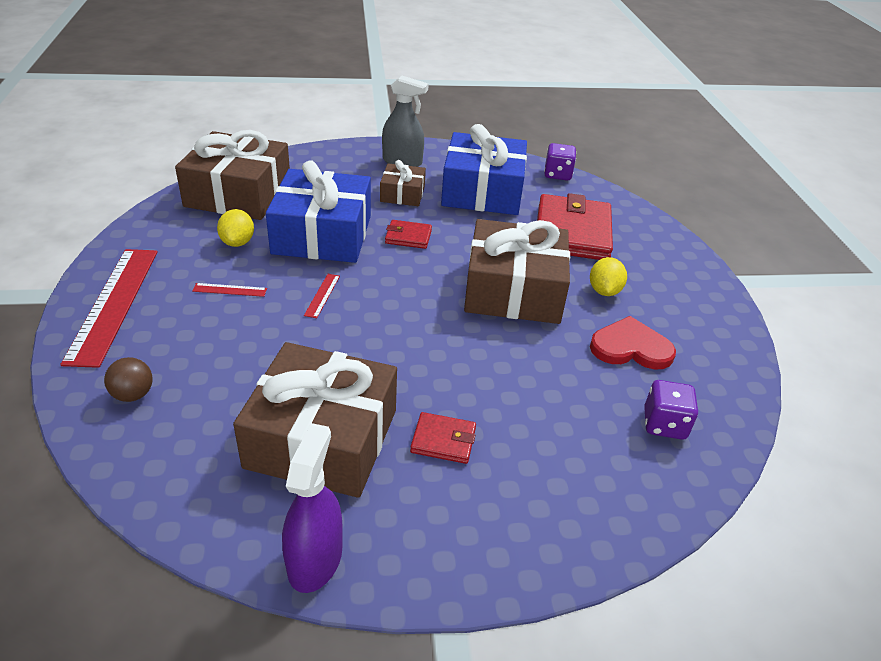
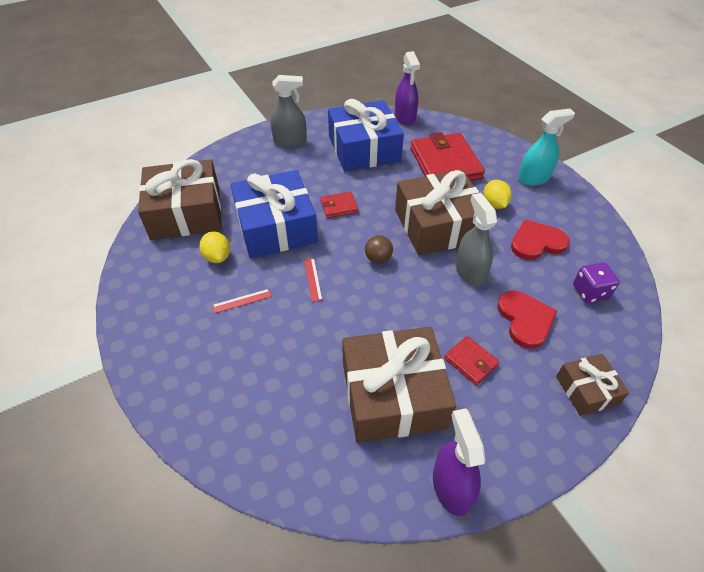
camera: 20 degrees left, 10 degrees up
(114, 303) = (160, 348): red ruler -> none
(133, 394) = (235, 419): brown ball -> brown ball (378, 259)
(402, 194) = (310, 170): brown gift -> brown gift (587, 390)
(443, 440) = (470, 362): red wallet -> red wallet turned 60 degrees clockwise
(516, 349) = (470, 272): none -> grey spray bottle
(550, 423) = (525, 320): none -> red heart
(557, 174) = (405, 117): purple dice -> purple spray bottle
(680, 280) = (534, 178): none -> turquoise spray bottle

